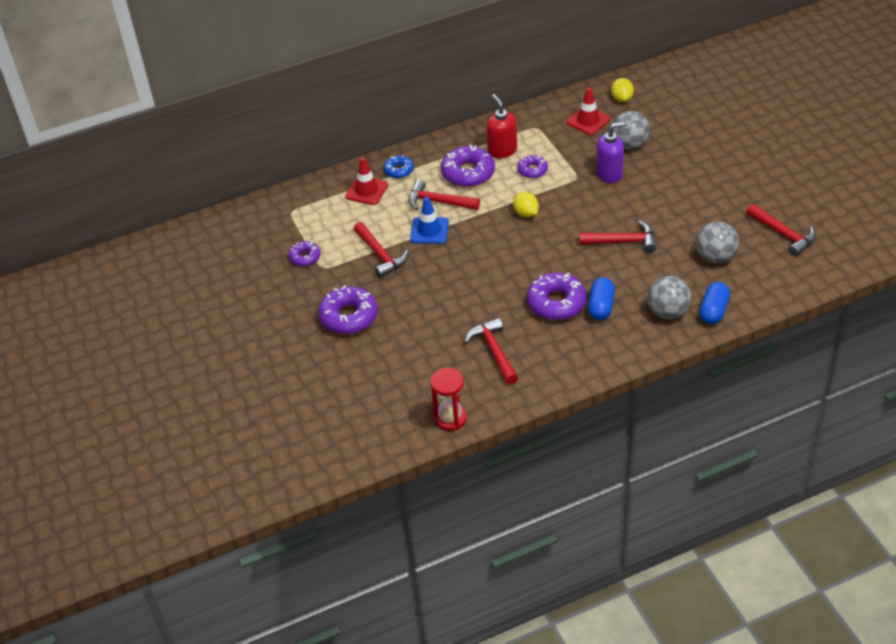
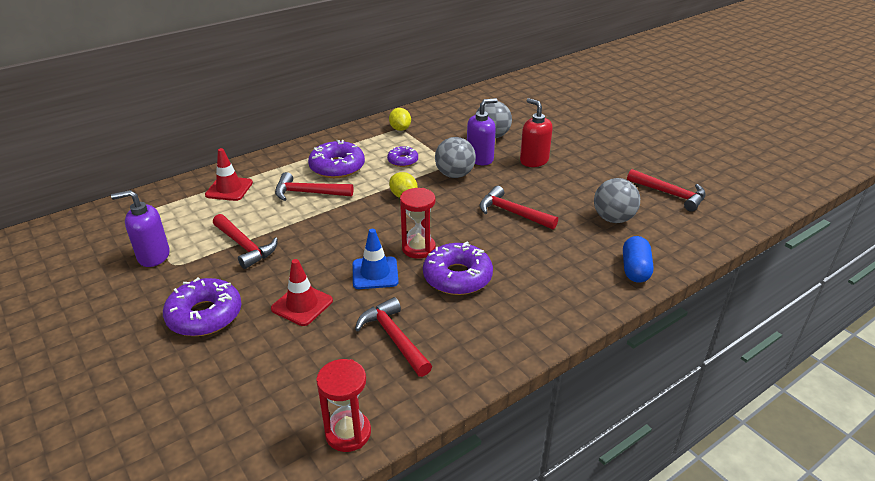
camera: 15 degrees left, 10 degrees down
(305, 257) = (153, 256): purple donut -> purple soap dispenser
(399, 170) = (264, 170): blue donut -> none
(429, 231) = (300, 219): blue traffic cone -> blue traffic cone (375, 273)
(502, 150) = (369, 148): red soap dispenser -> red soap dispenser (534, 161)
(529, 271) = (418, 248): none -> red hourglass
(588, 121) = (447, 121): red traffic cone -> red traffic cone (302, 305)
(601, 307) = (509, 276): blue capsule -> none
(622, 98) = (473, 105): yellow lemon -> yellow lemon (400, 129)
(623, 241) = (512, 213): red hammer -> red hammer turned 135 degrees counterclockwise
(668, 312) = (586, 275): grey ball -> grey ball (454, 175)

